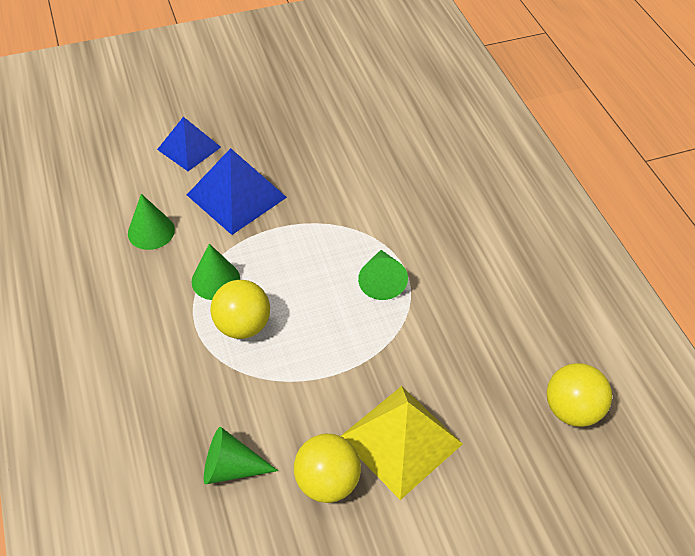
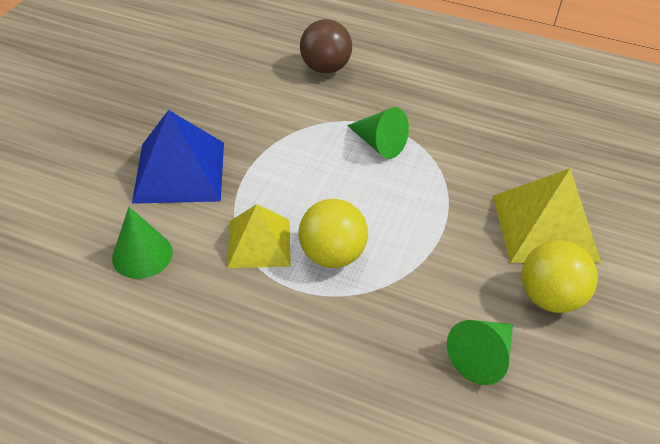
camera: 50 degrees left, 5 degrees down
(189, 148) = (77, 168): blue pyramid -> none
(215, 280) = (259, 243): green cone -> yellow pyramid
(431, 194) = (325, 68): none -> brown ball
(571, 409) = (590, 125): yellow ball -> none

